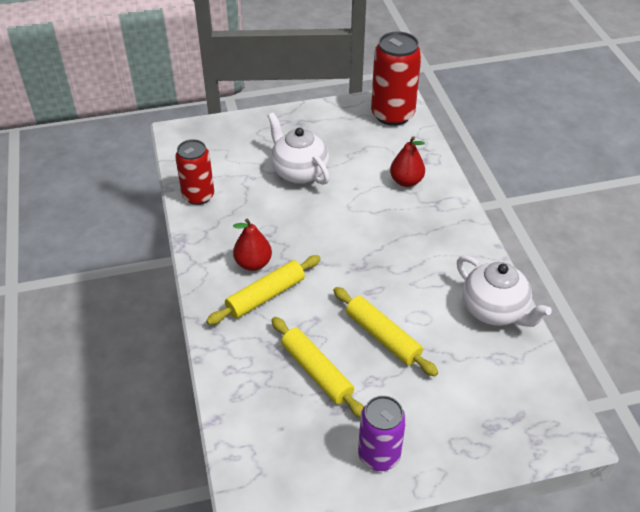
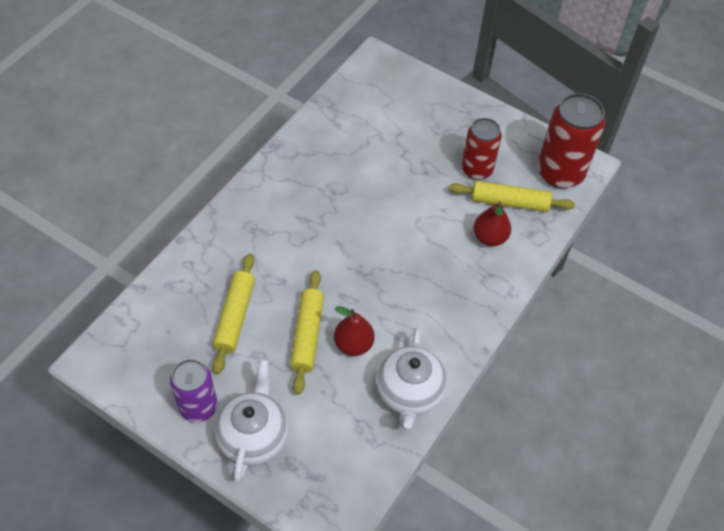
camera: 45 degrees right, 10 degrees up
(198, 196) = (326, 121): red can -> red can (476, 169)
(253, 263) = (296, 204): red pear -> red pear (353, 344)
(266, 296) = (273, 235): yellow rolling pin -> yellow rolling pin (509, 202)
(299, 172) = (419, 161): white teapot -> white teapot (254, 436)

